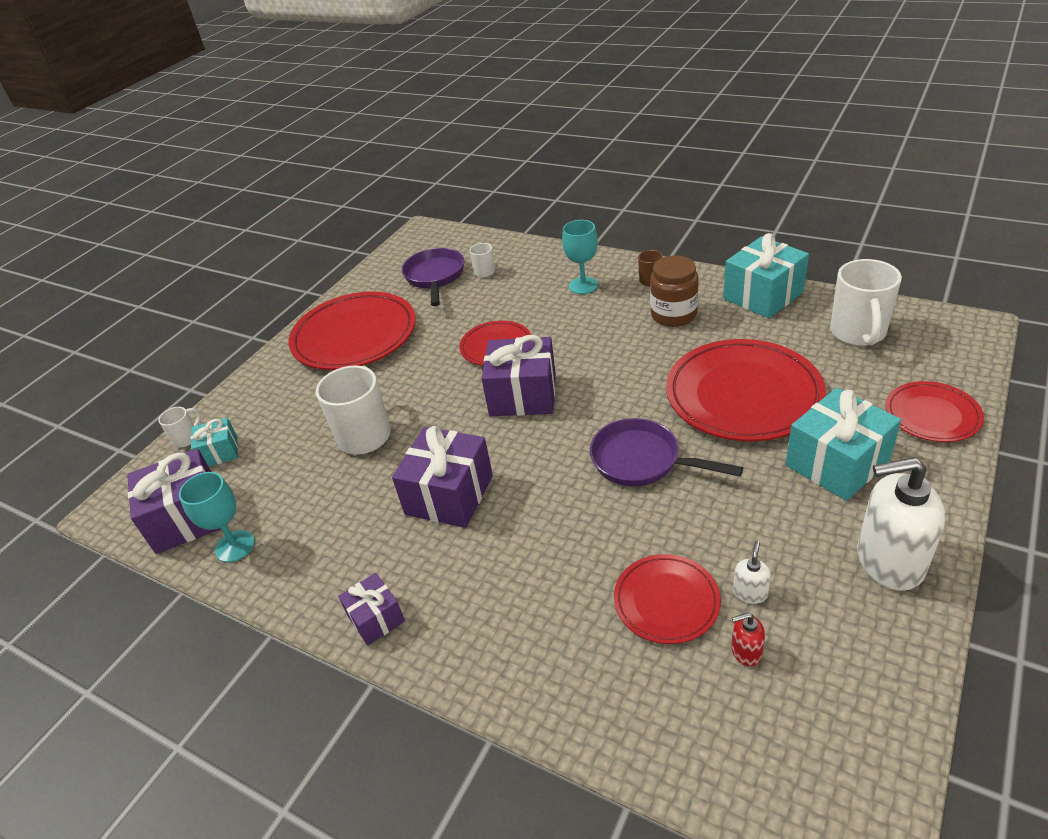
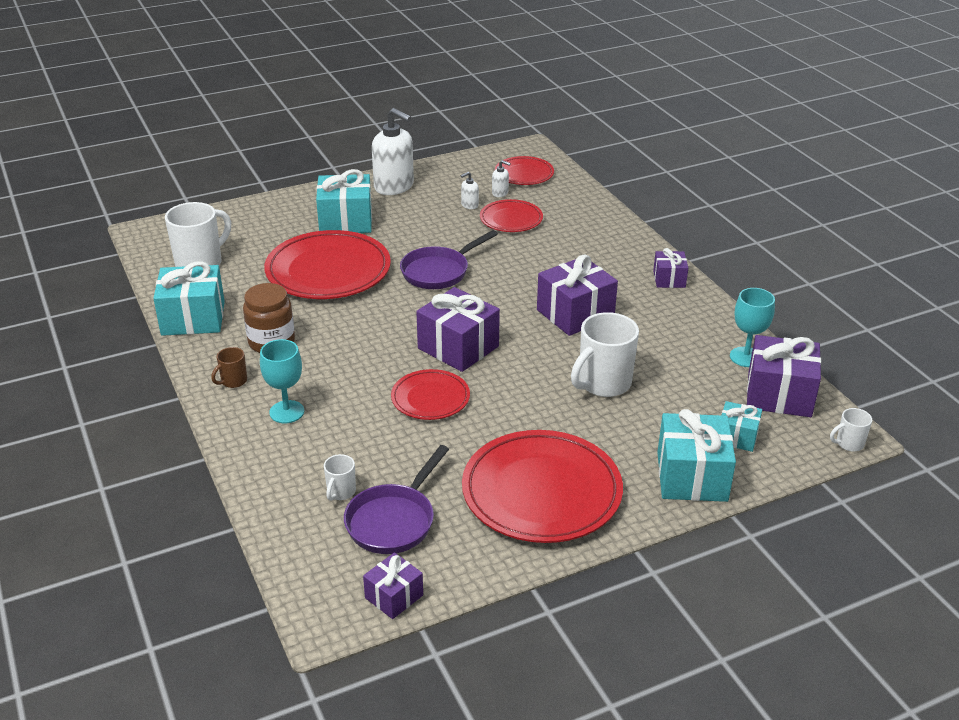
camera: 150 degrees left, 5 degrees down
(187, 438) = (766, 468): white mug -> white mug (849, 444)
(247, 401) = (692, 476): none -> turquoise gift
(397, 253) = (394, 596): none -> purple gift
(642, 461) = (439, 271): purple pan -> purple pan turned 75 degrees clockwise
(745, 651) = (500, 193): red soap dispenser -> white soap dispenser
(932, 415) = (262, 213): red plate -> red plate (524, 174)

